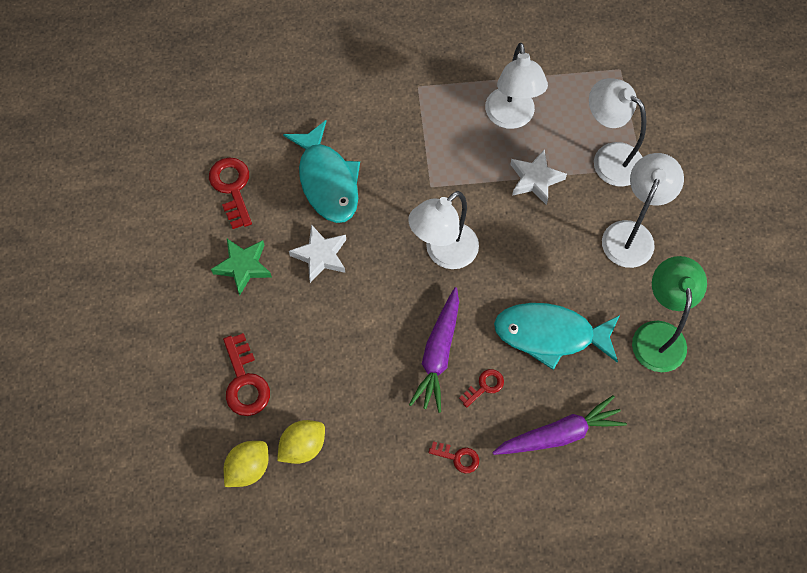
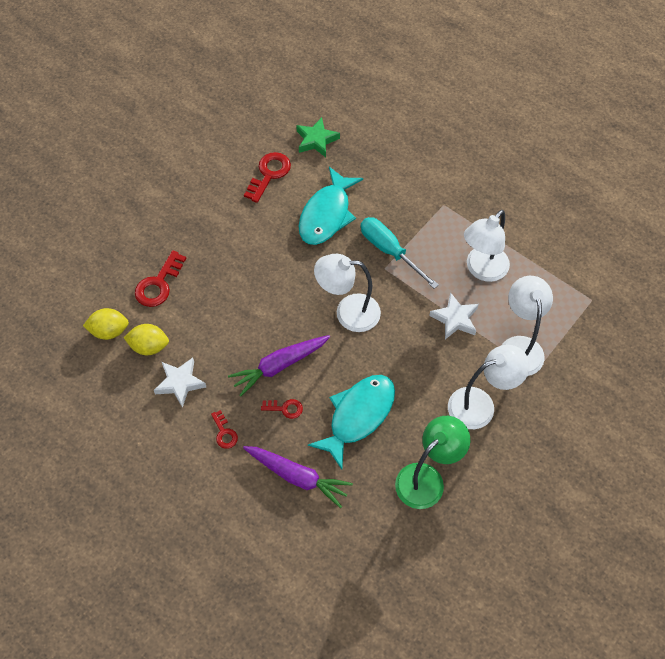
camera: 45 degrees right, 5 degrees down
(243, 267) = (227, 222): green star -> green star (316, 140)
(320, 256) = (276, 252): white star -> white star (180, 383)
(418, 167) = (389, 251): none -> turquoise screwdriver
(550, 334) = (358, 416): turquoise fish -> turquoise fish turned 75 degrees clockwise

